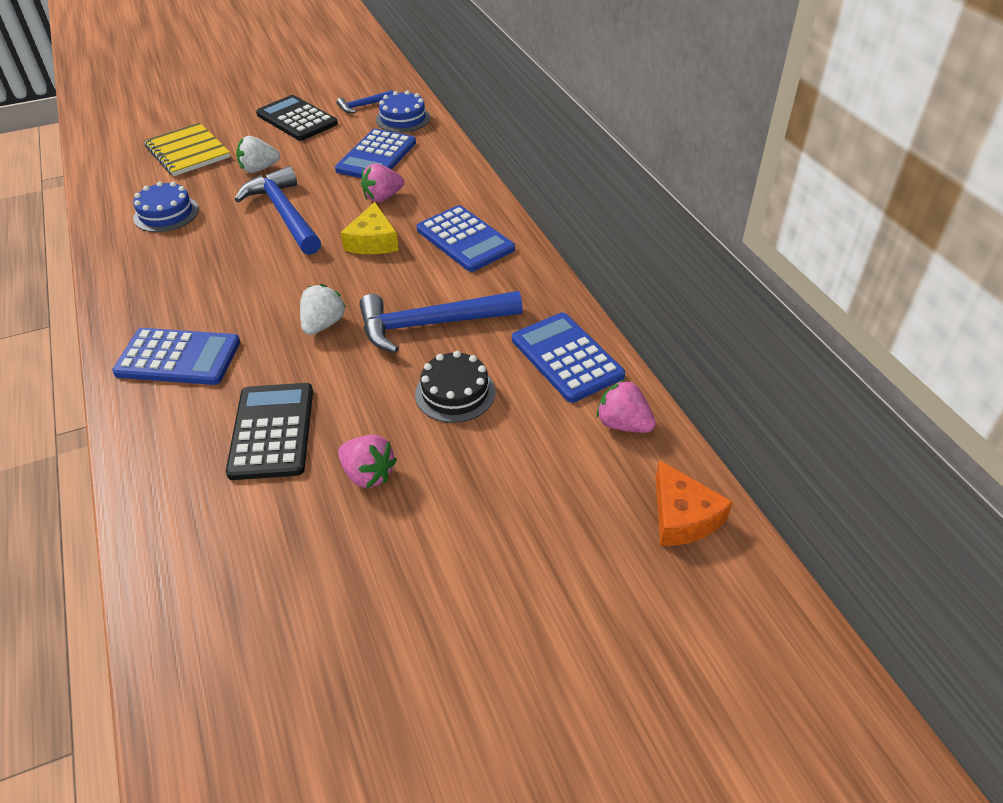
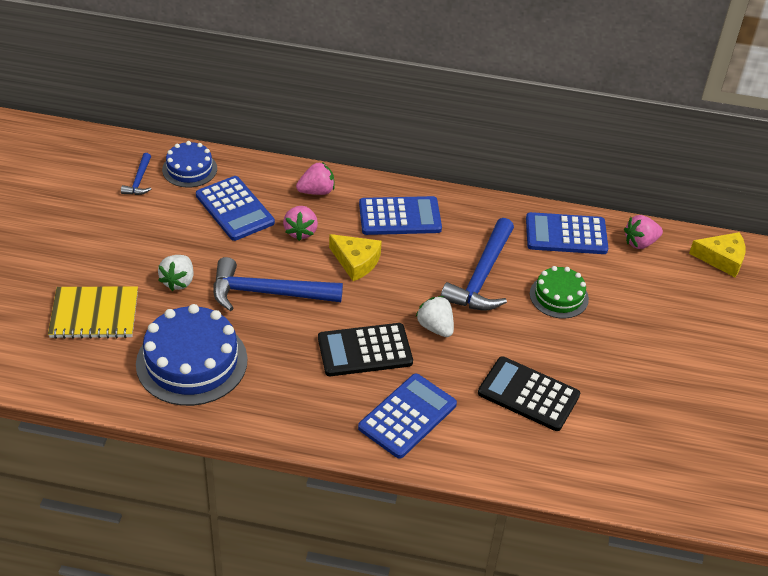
camera: 60 degrees left, 0 degrees up
(166, 213) = (192, 362): blue cake -> blue cake, size x1.74
(297, 119) = (115, 227): black calculator -> black calculator (365, 351)
(368, 474) = (601, 365): pink strawberry -> pink strawberry (316, 191)
(455, 392) = (559, 296): black cake -> green cake
(682, 516) = (722, 259): orange cheese -> yellow cheese

